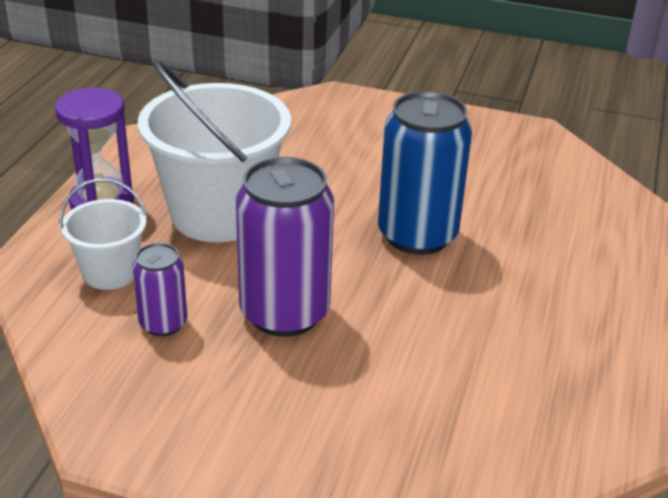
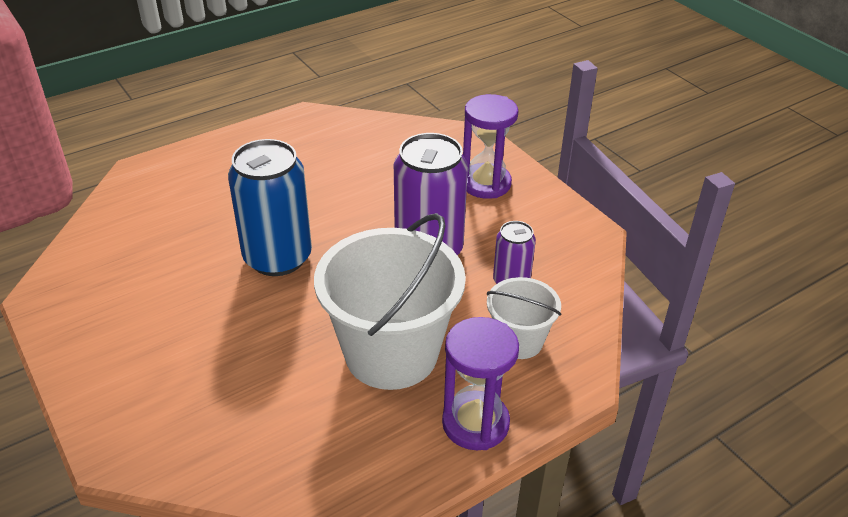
camera: 140 degrees left, 5 degrees up
(309, 438) = (486, 184): none -> purple hourglass

